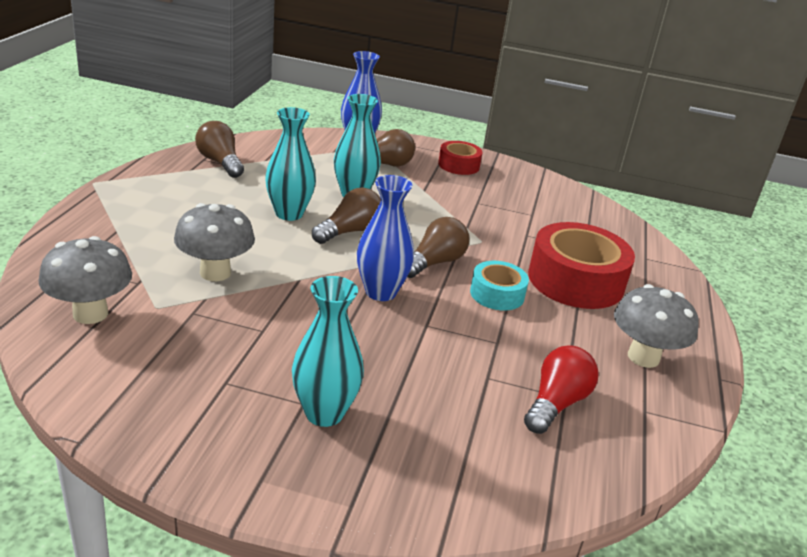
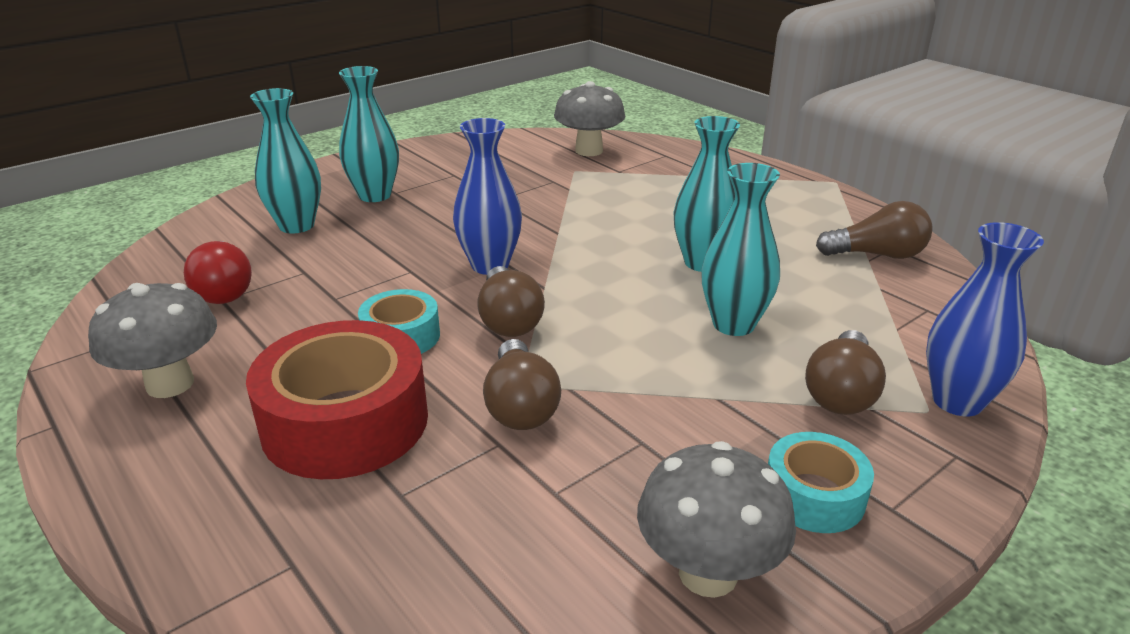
camera: 130 degrees right, 0 degrees up
(215, 273) = (606, 200): grey mushroom -> grey mushroom (708, 573)
(349, 231) = (631, 288): brown light bulb -> brown light bulb (520, 405)
(432, 430) = (296, 225): none -> turquoise vase
(458, 165) = (814, 495): red tape -> turquoise tape

